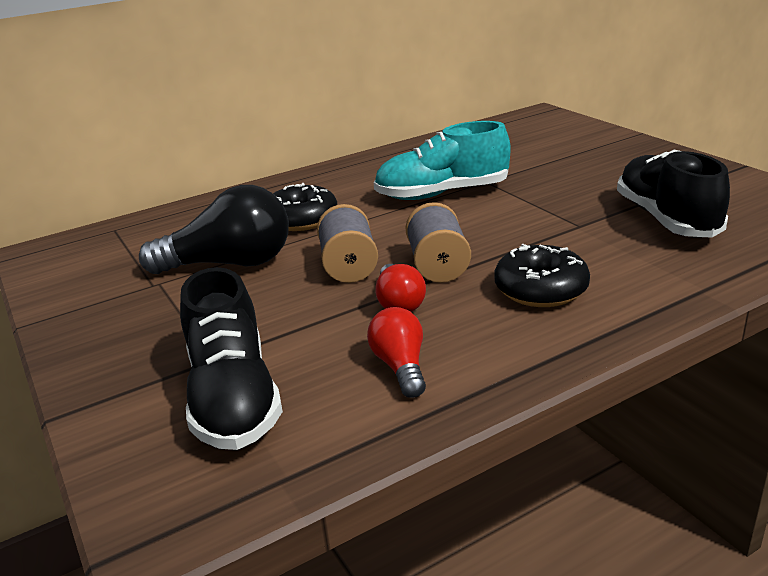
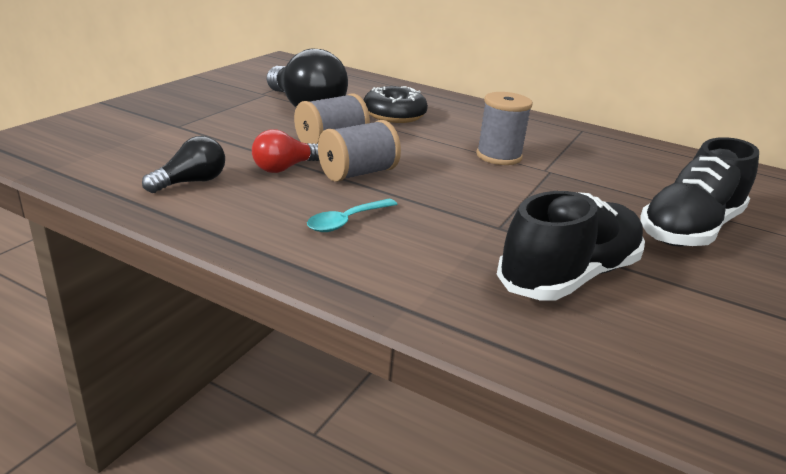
camera: 55 degrees right, 0 degrees up
(233, 398) = (134, 139): black shoe -> black shoe (689, 229)
(400, 367) = (191, 182): red light bulb -> black light bulb
(442, 194) = (499, 156): turquoise shoe -> grey spool
(541, 289) = (347, 221): black donut -> turquoise spoon

